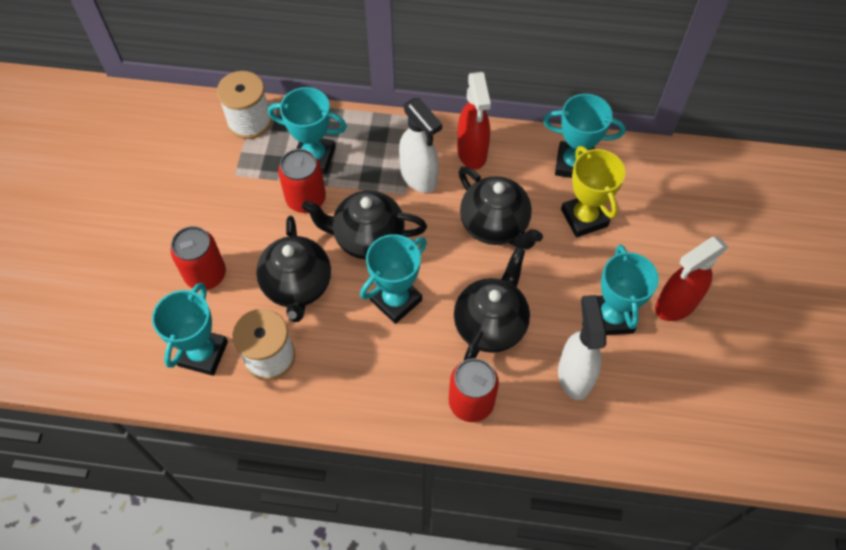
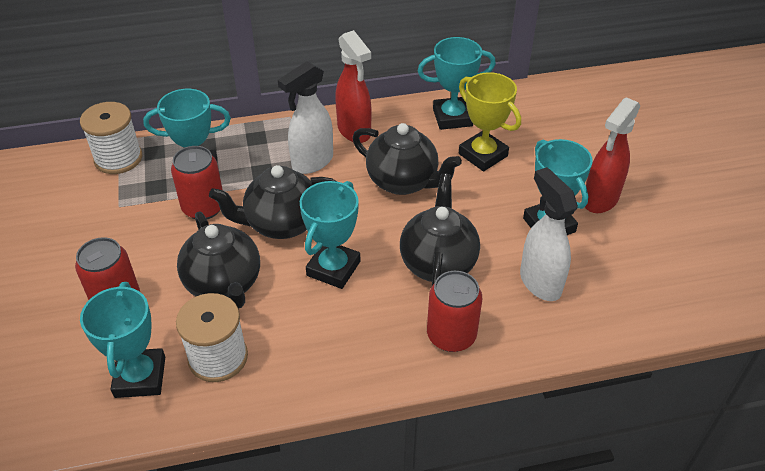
camera: 20 degrees left, 15 degrees down
(419, 178) = (312, 162): white spray bottle -> white spray bottle turned 105 degrees clockwise

